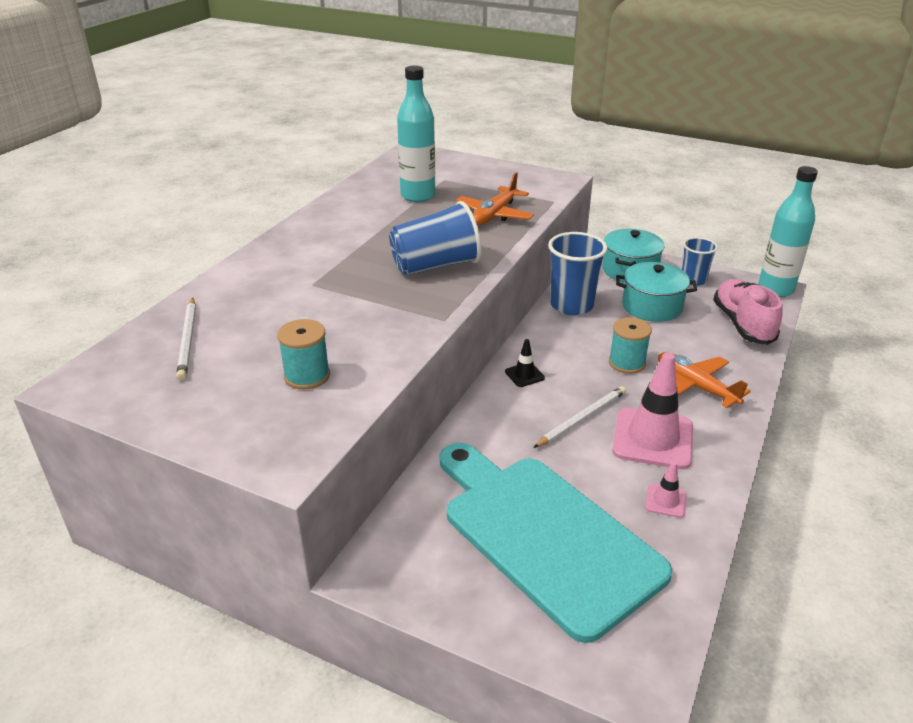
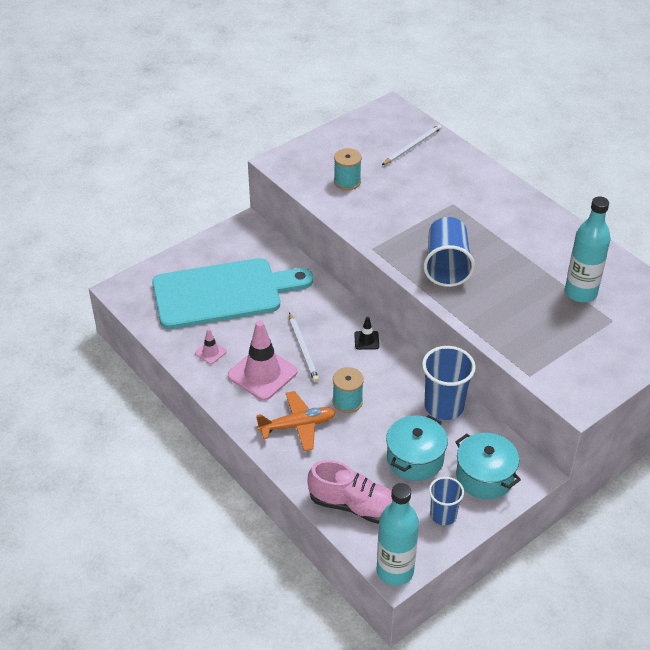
camera: 115 degrees right, 10 degrees up
(188, 340) = (412, 146): white pencil -> white pencil turned 120 degrees clockwise
(494, 215) = (519, 326): orange plane -> none

